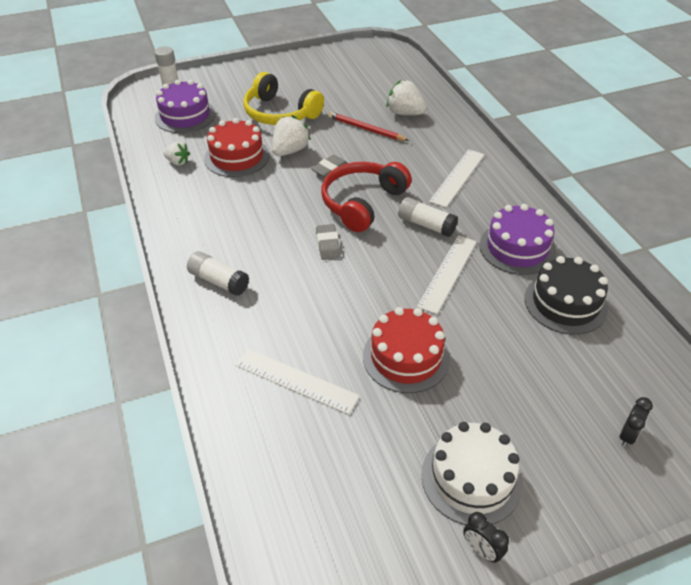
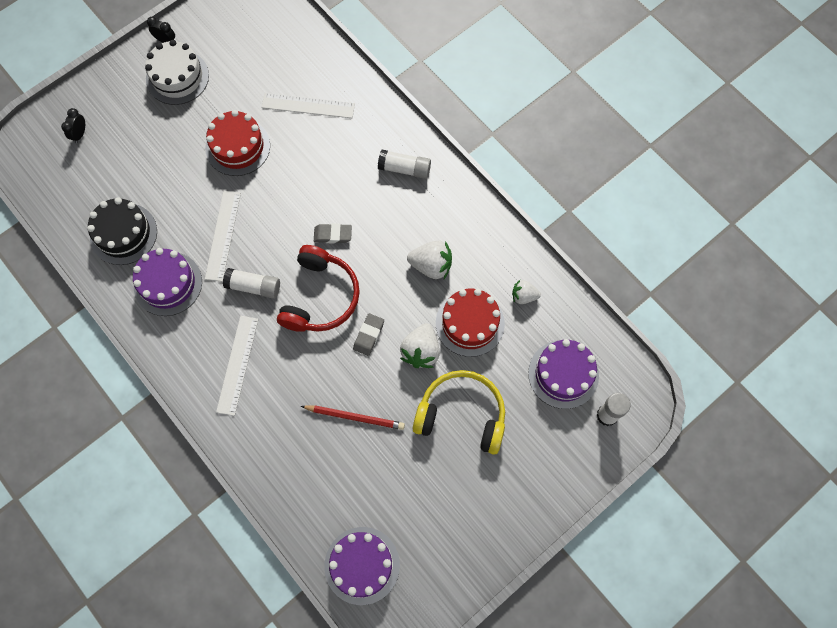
camera: 160 degrees right, 25 degrees up
(328, 244) = (333, 235): grey eraser -> grey eraser turned 60 degrees counterclockwise
(393, 69) = (362, 565): none -> purple cake
(405, 113) = (320, 464): white strawberry -> white strawberry (431, 265)

